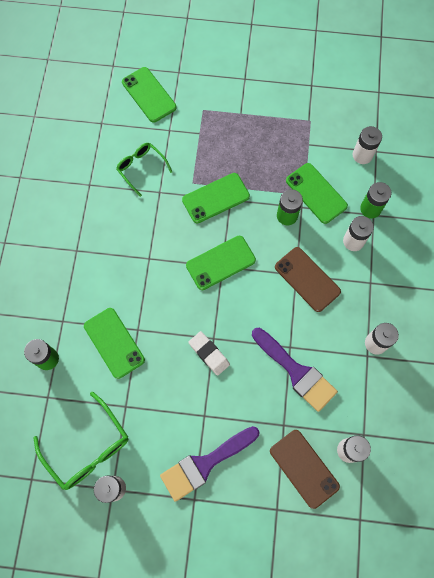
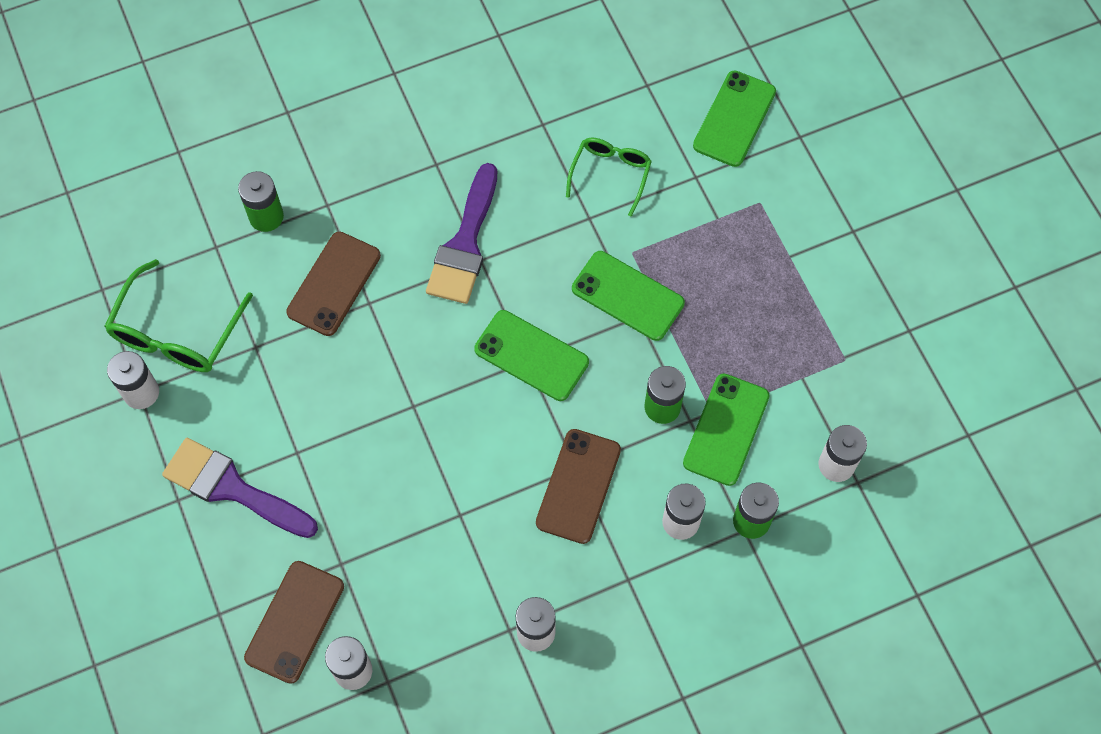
camera: 60 degrees right, 5 degrees down
(114, 343) = (334, 284): green phone -> brown phone
(209, 354) = (387, 412): white eraser -> none
(296, 372) = (428, 542): purple brush -> purple brush (465, 244)

